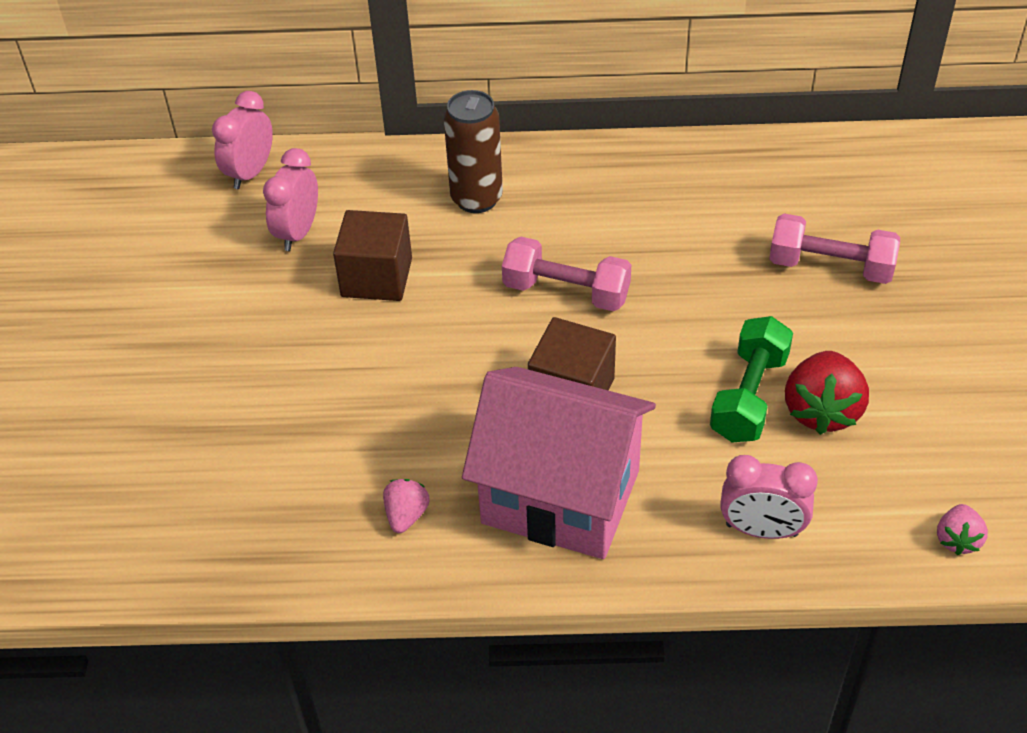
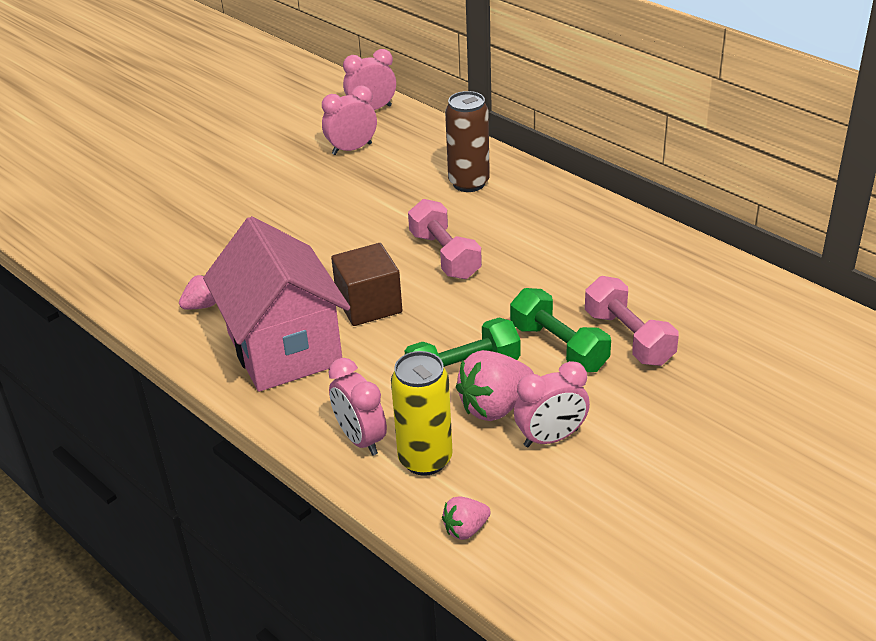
camera: 45 degrees right, 10 degrees down
(377, 277) = (357, 191): brown cube -> none
(791, 316) = (558, 347): none -> green dumbbell
(822, 411) = (495, 407): red strawberry -> pink strawberry
(839, 504) = (425, 459): none -> yellow can
(902, 405) = (551, 438): none -> pink clock

